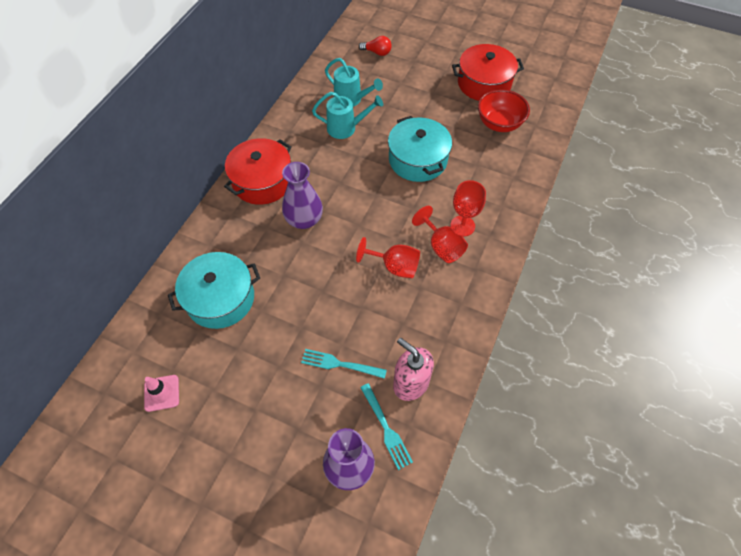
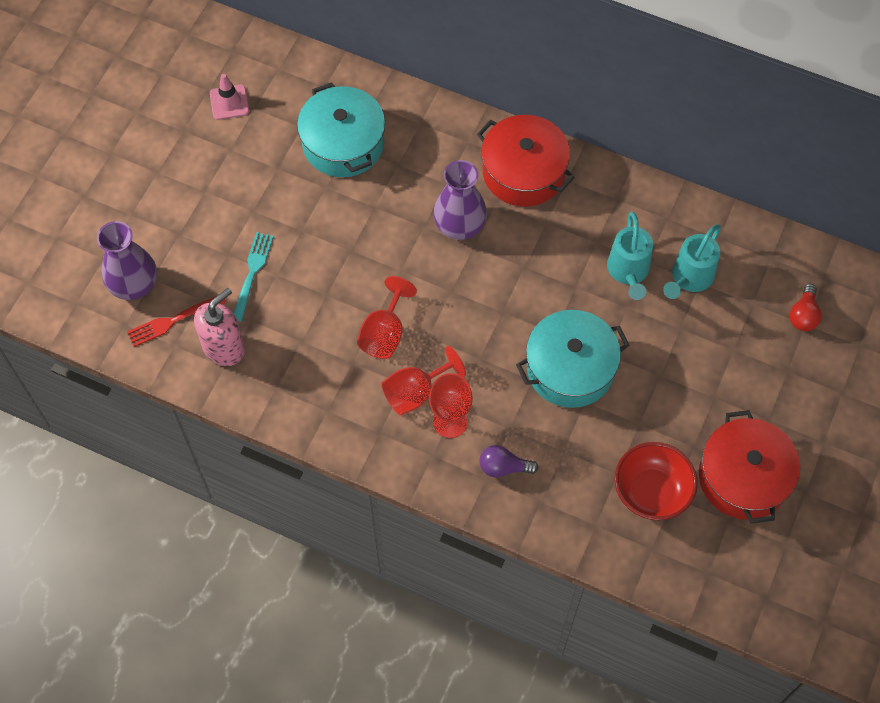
camera: 90 degrees right, 5 degrees up
(386, 428) = (173, 321): turquoise fork -> red fork
(493, 196) = (504, 467): none -> purple light bulb

